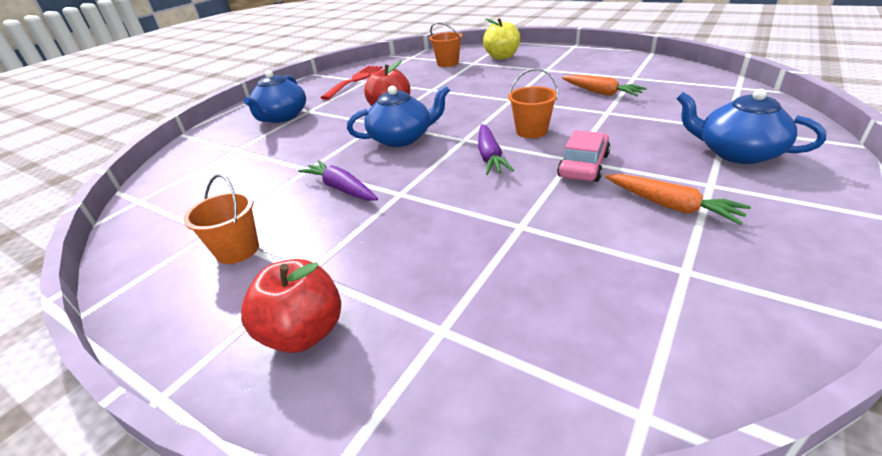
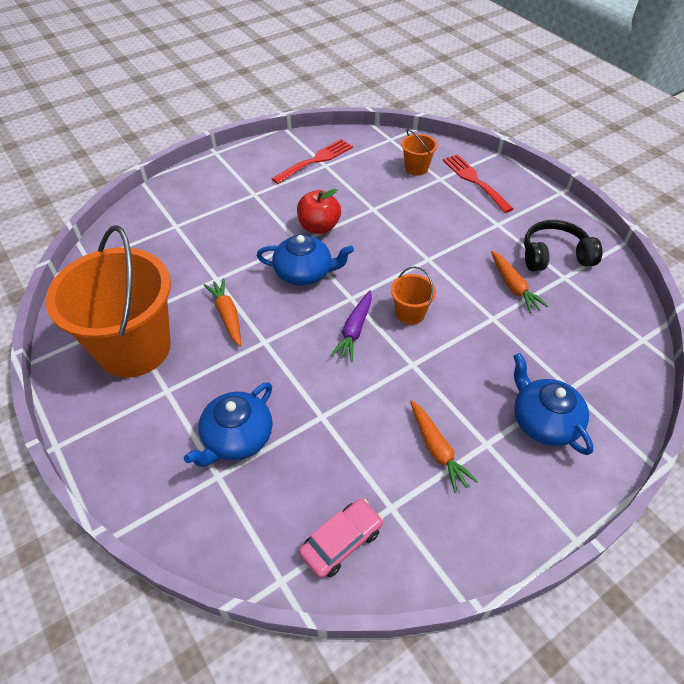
camera: 20 degrees right, 15 degrees up
(237, 250) = (134, 348): orange bucket -> orange bucket, size x2.38
(281, 117) = (228, 194): blue teapot -> blue teapot (237, 437)
(304, 332) = (144, 439): red apple -> none
(341, 188) = (227, 315): purple carrot -> orange carrot
(502, 57) = (474, 181): yellow apple -> red fork
(583, 166) = (414, 376): pink car -> pink car (341, 542)
(611, 71) = (554, 256): none -> black headphones

